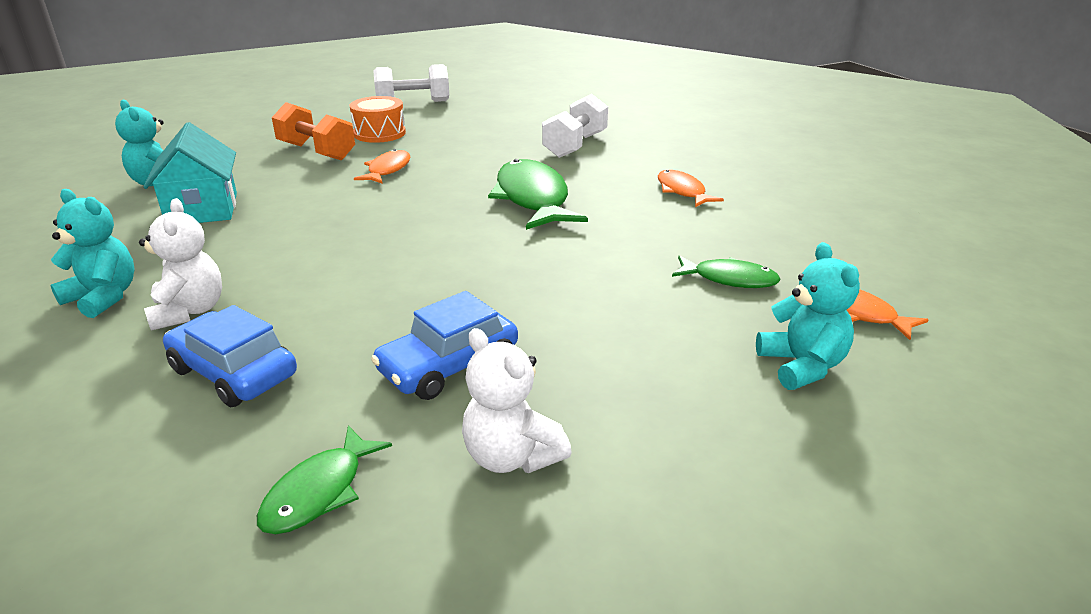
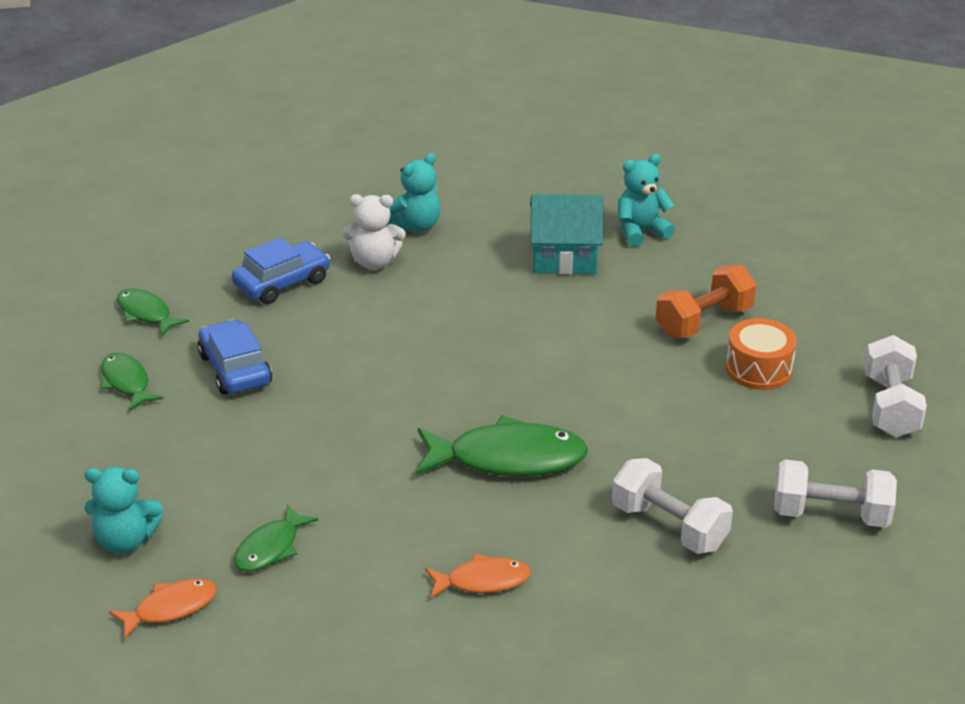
camera: 105 degrees right, 5 degrees up
(387, 170) = (629, 367): orange fish -> none
(511, 456) = (127, 382): white teddy bear -> green fish
(532, 111) = (830, 514): none -> white dumbbell

